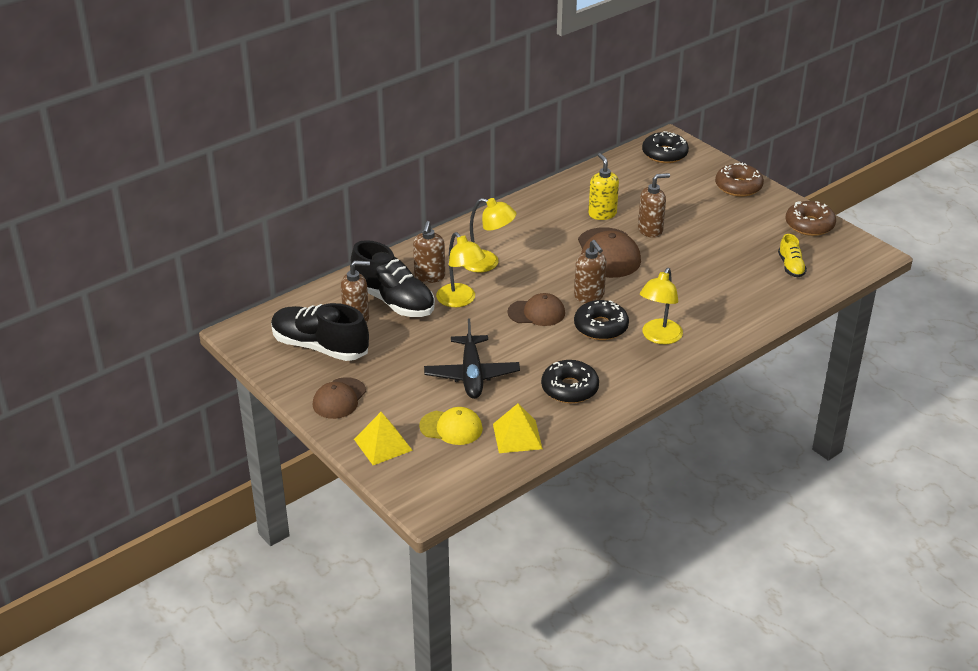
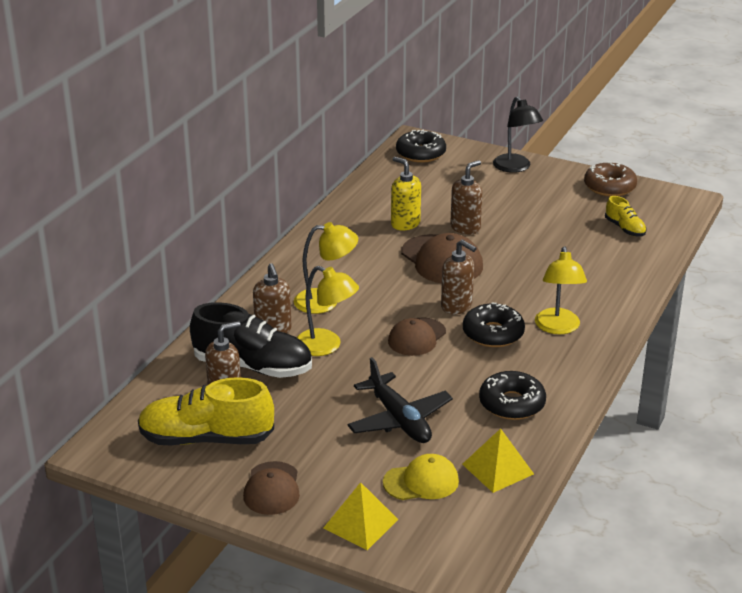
camera: 25 degrees left, 5 degrees down
(320, 347) = (206, 439): black shoe -> yellow shoe
(536, 313) = (417, 337): brown cap -> brown cap turned 150 degrees clockwise
(738, 186) = (515, 167): brown donut -> black lamp

